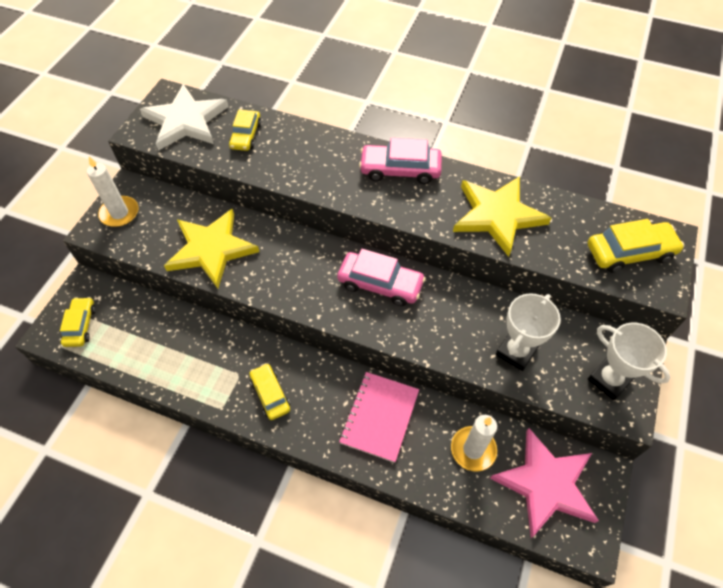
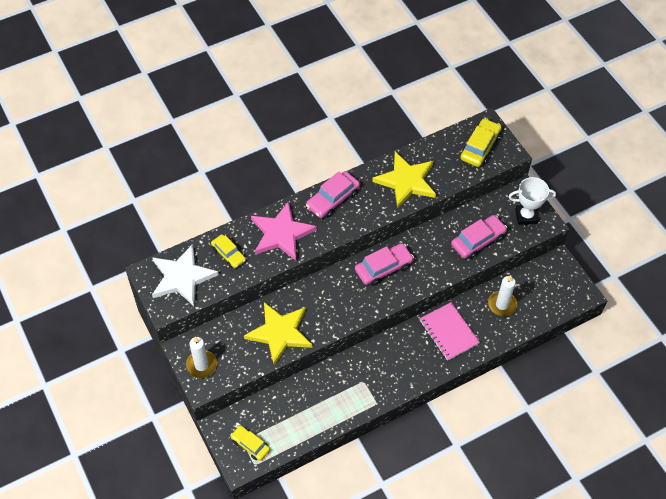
camera: 50 degrees left, 0 degrees up
(270, 394) = (389, 374): yellow car -> none
(516, 352) = (478, 241): white trophy -> pink car
(546, 484) = (544, 288): pink star -> pink star (281, 233)

